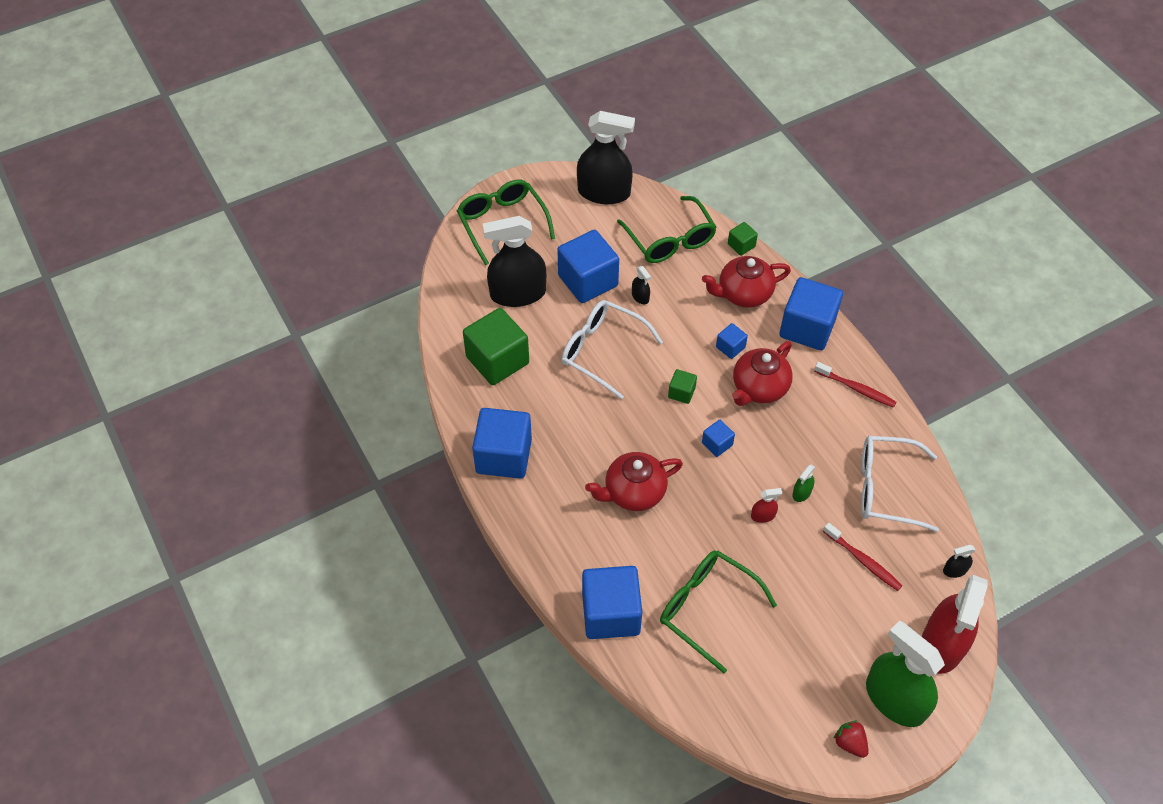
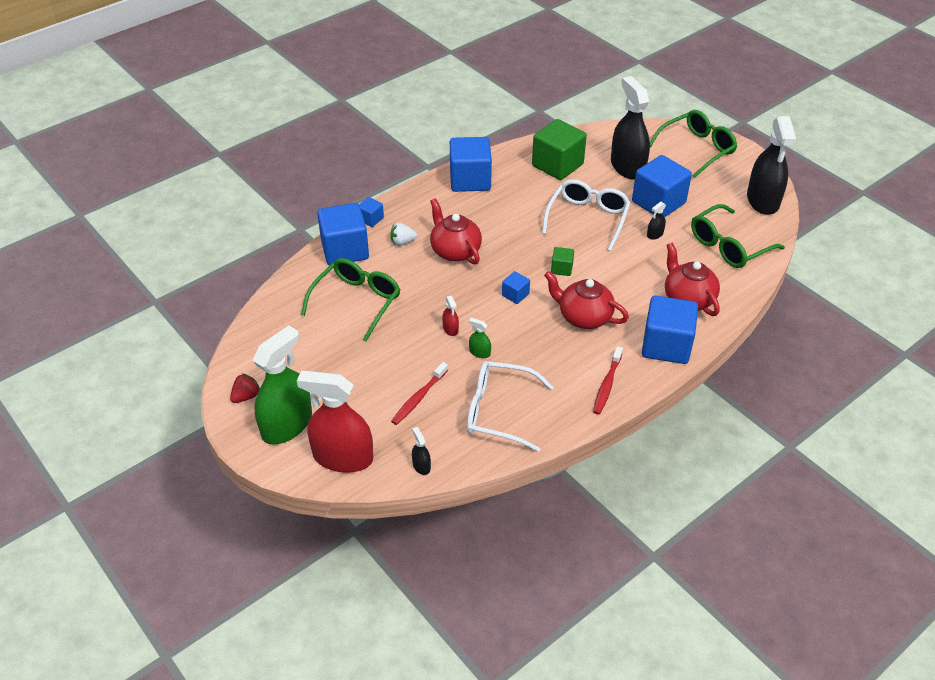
camera: 80 degrees right, 10 degrees down
(608, 546) = (402, 242): none -> white strawberry
(730, 347) = (622, 295): blue cube -> blue cube (371, 219)
(741, 245) = (746, 293): green cube -> none
(886, 488) = (499, 411): white glasses -> white glasses turned 75 degrees counterclockwise

